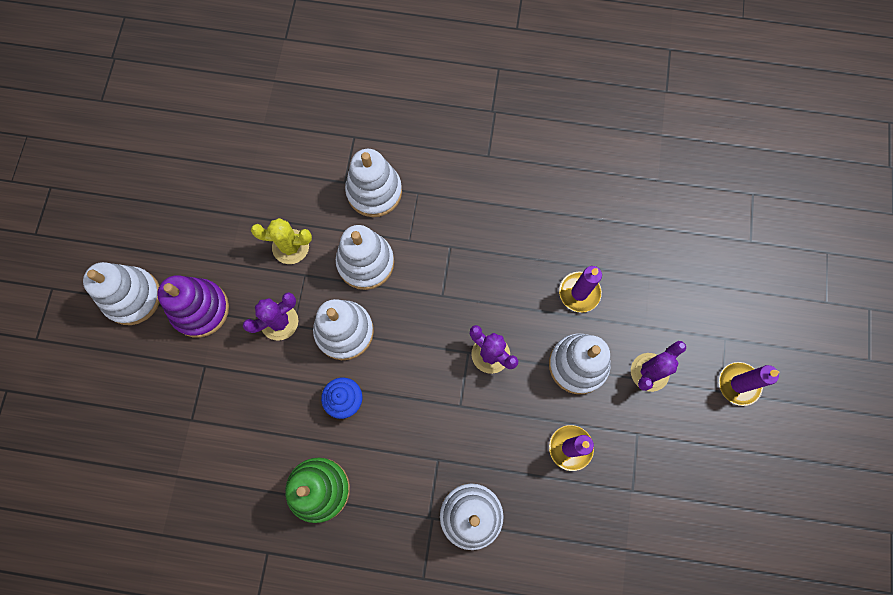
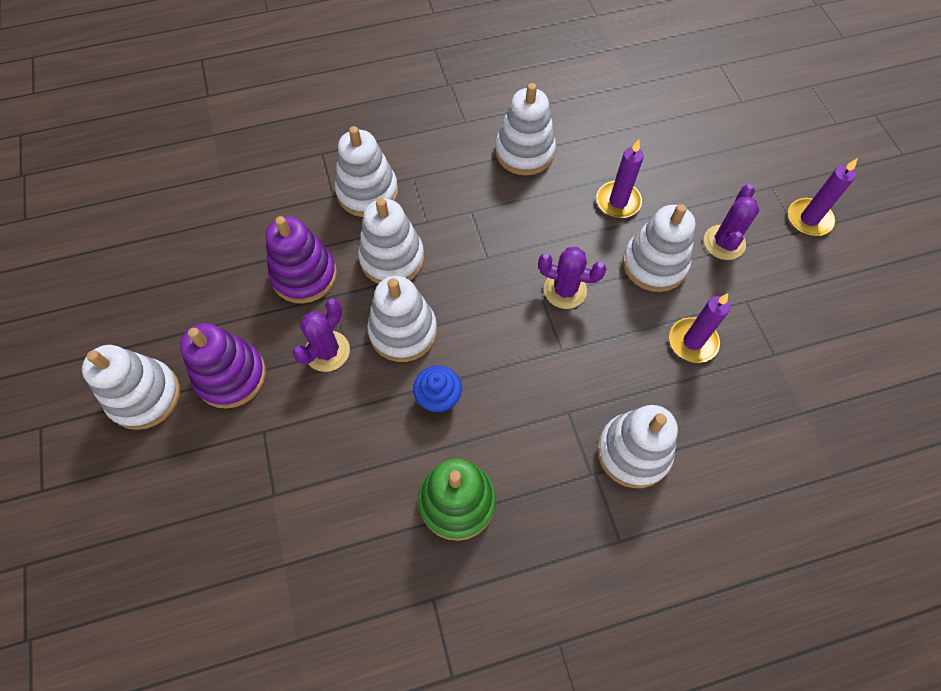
camera: 25 degrees left, 10 degrees down
(290, 247) = (304, 275): yellow cactus -> purple stacking toy
(524, 209) = (524, 152): none -> white stacking toy

